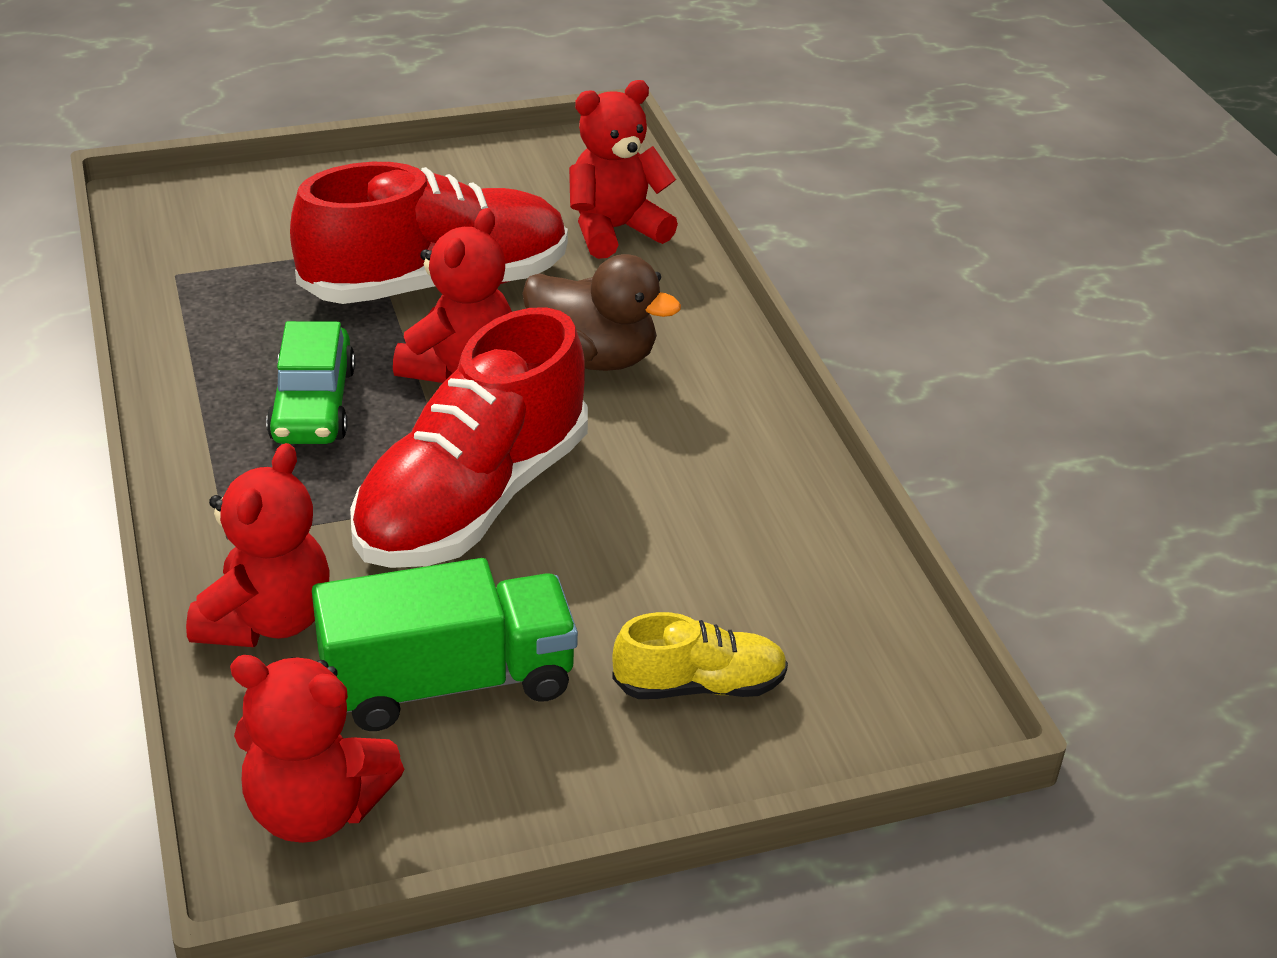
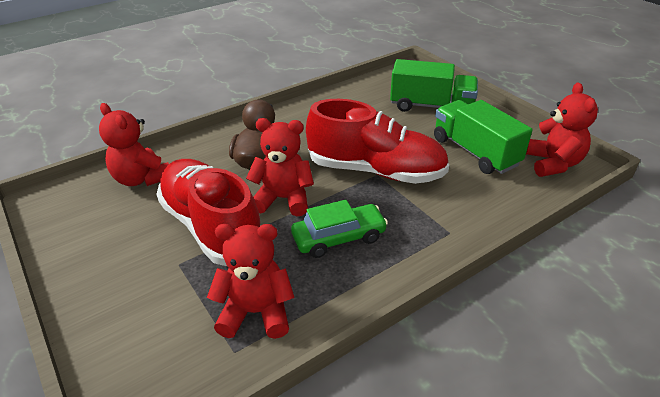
camera: 105 degrees left, 0 degrees up
(267, 620) = (485, 203): red teddy bear -> red teddy bear (256, 312)
(699, 685) = (431, 106): yellow shoe -> green truck

